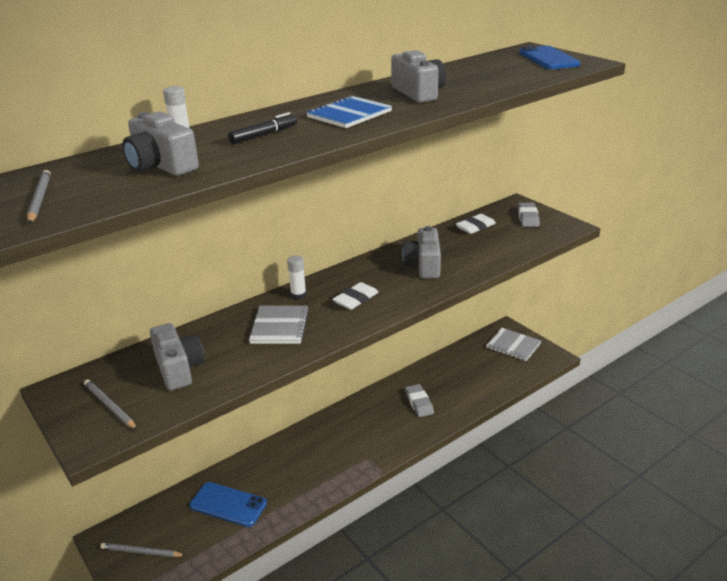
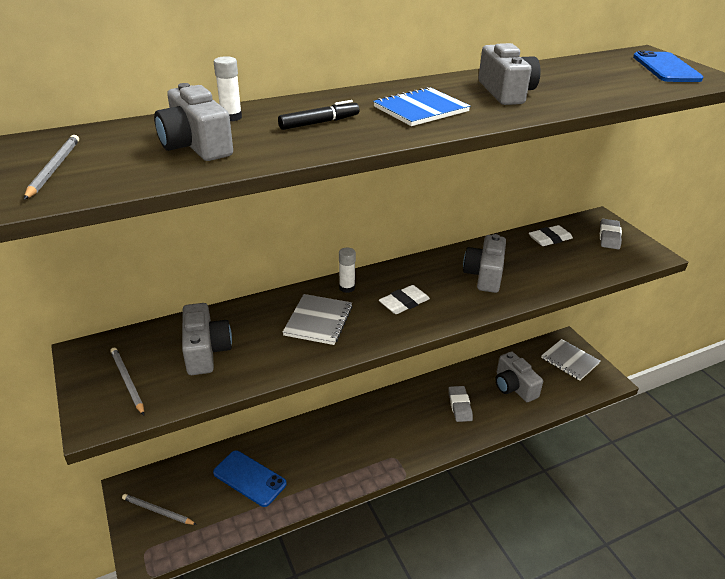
camera: 10 degrees right, 5 degrees up
(466, 377) = (514, 387): none -> grey camera

